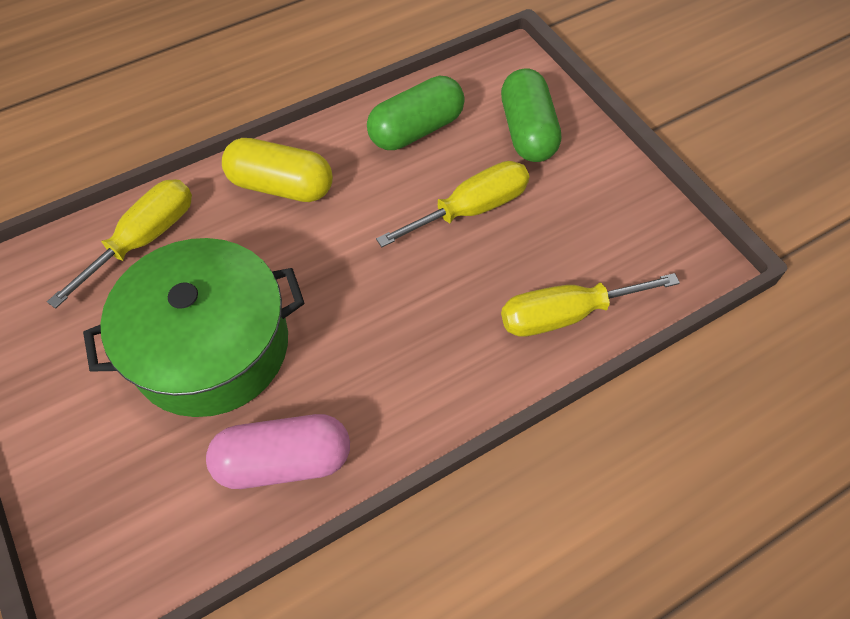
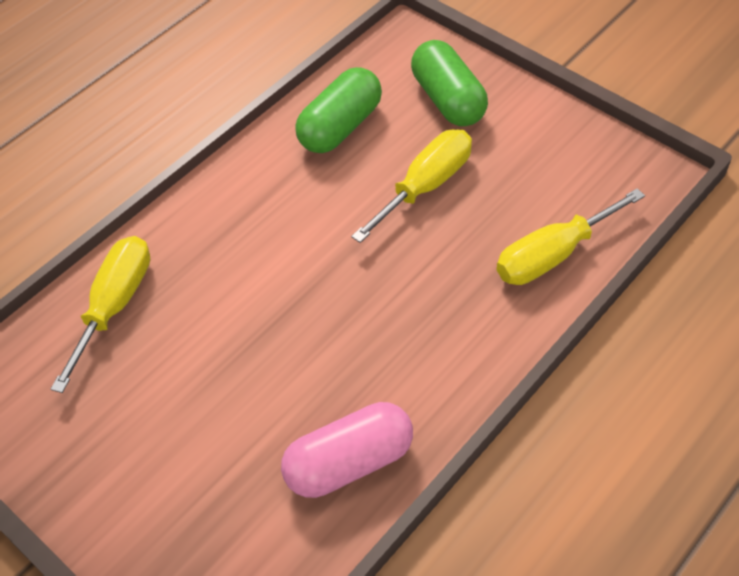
camera: 15 degrees left, 5 degrees down
(211, 346) = (230, 383): green pot -> none
(281, 186) = (230, 216): yellow capsule -> none

